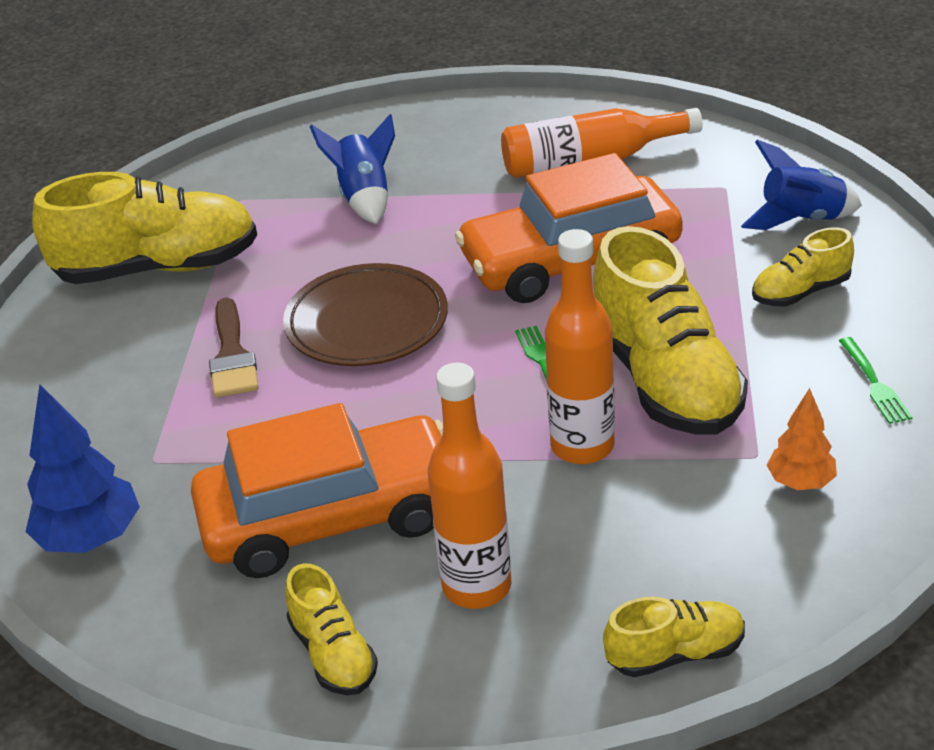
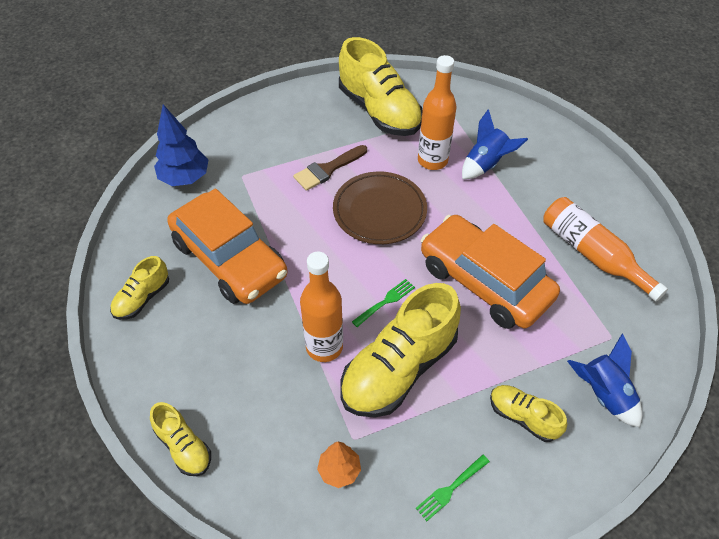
camera: 60 degrees right, 15 degrees up
(477, 586) = (203, 338): orange bottle -> orange bottle (432, 160)

